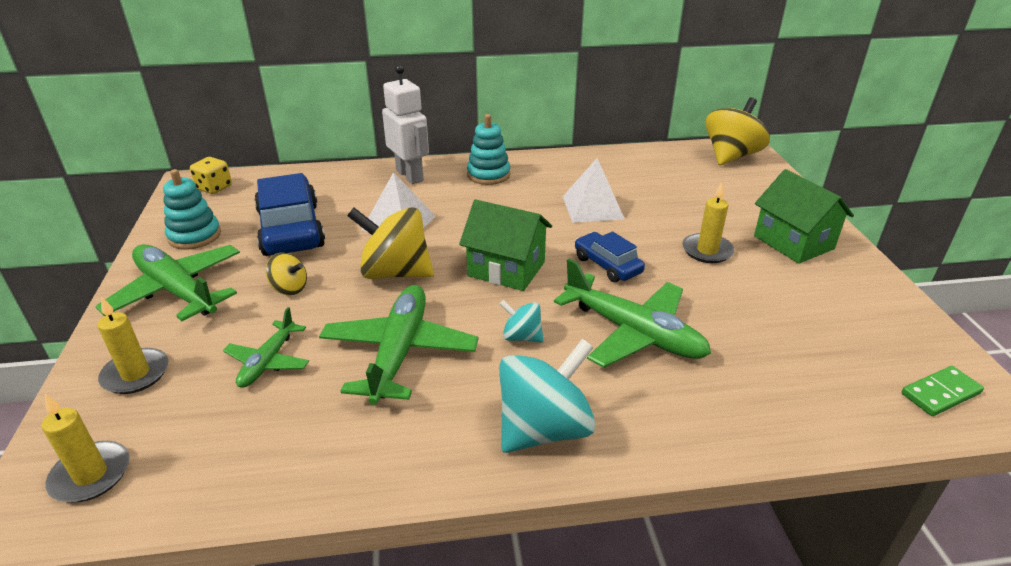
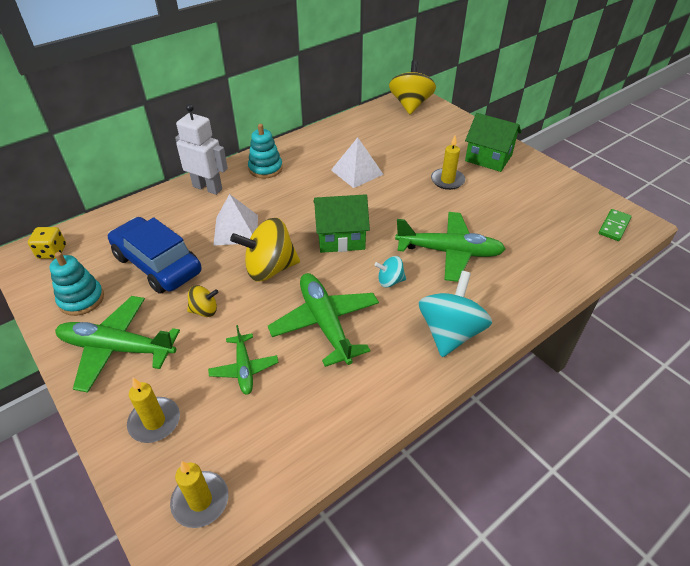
camera: 30 degrees left, 10 degrees up
(607, 265) = (399, 212): blue car -> none

